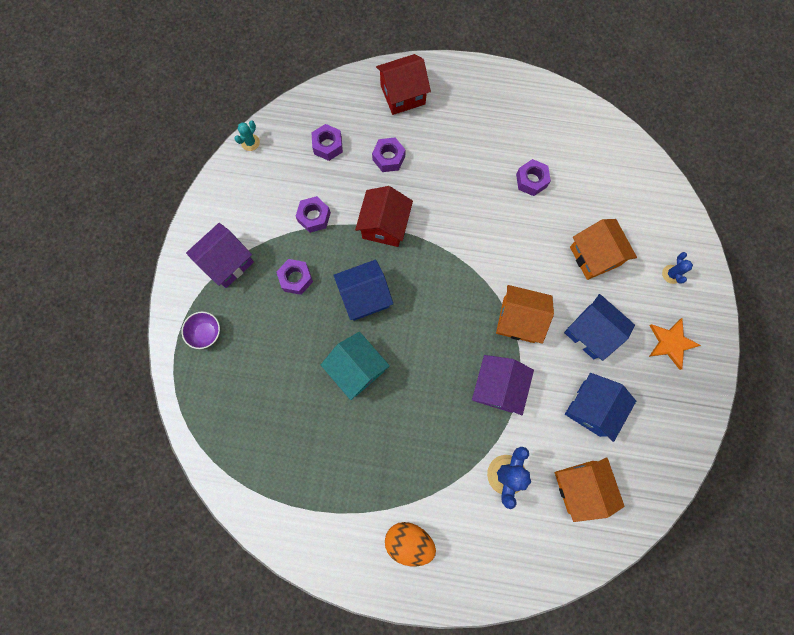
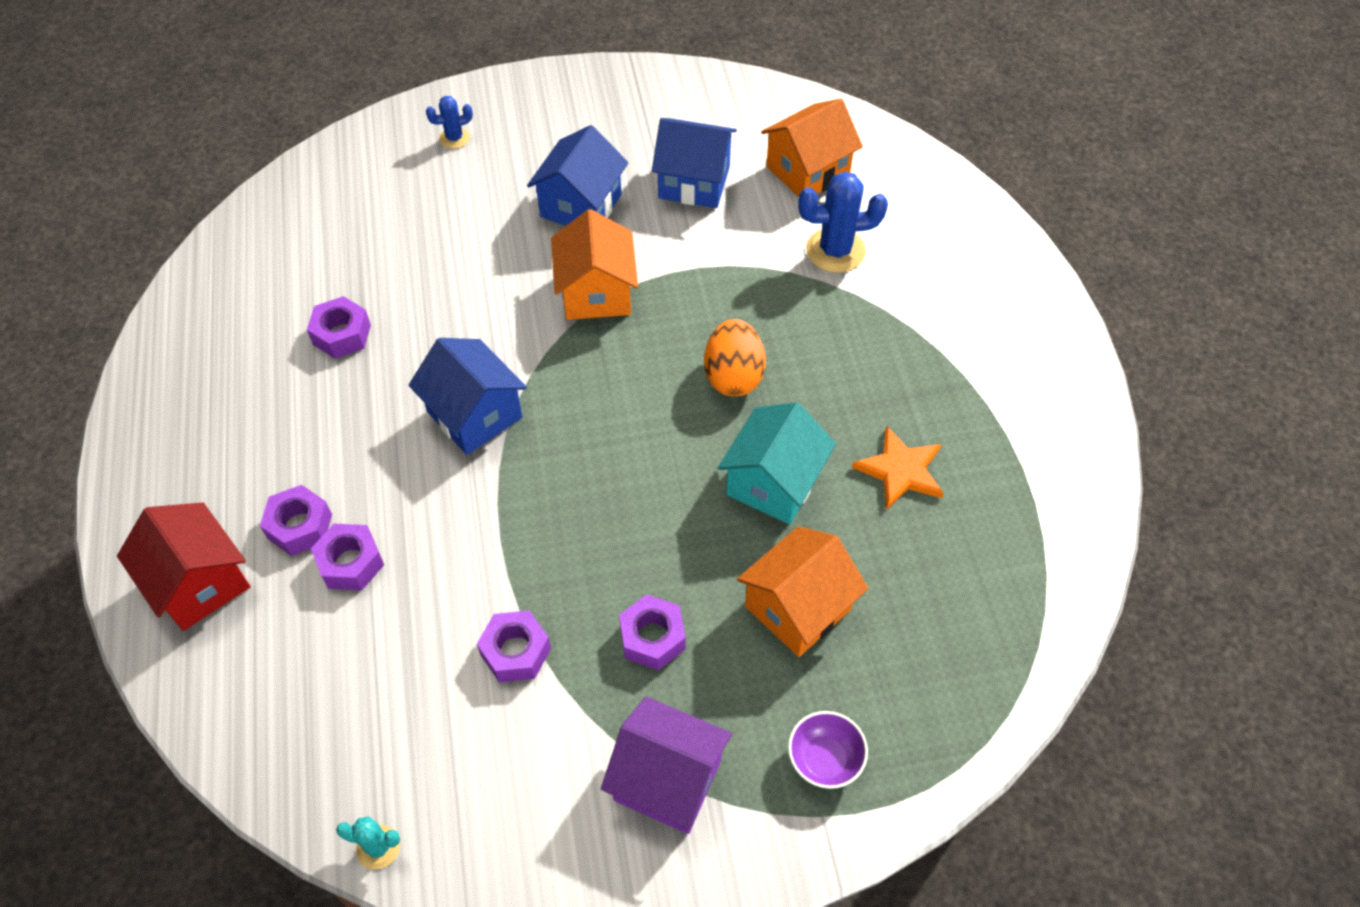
camera: 110 degrees left, 20 degrees down
(328, 145) = (349, 683): purple nut -> purple nut (300, 526)
(364, 296) = (642, 513): blue house -> blue house (474, 414)
(384, 225) = (495, 525): red house -> none
(409, 541) = (990, 335): orange egg -> orange egg (733, 376)
(497, 387) = (714, 291): purple house -> none
(594, 256) = (455, 227): orange house -> orange house (797, 608)
(671, 343) = (561, 121): orange star -> orange star (901, 470)

